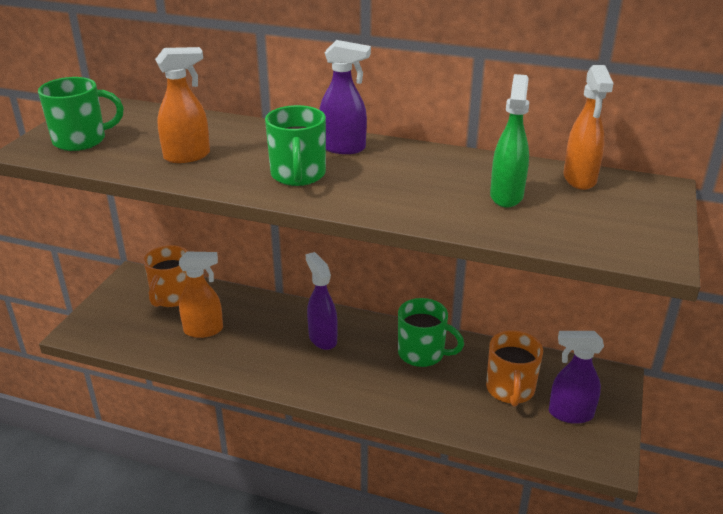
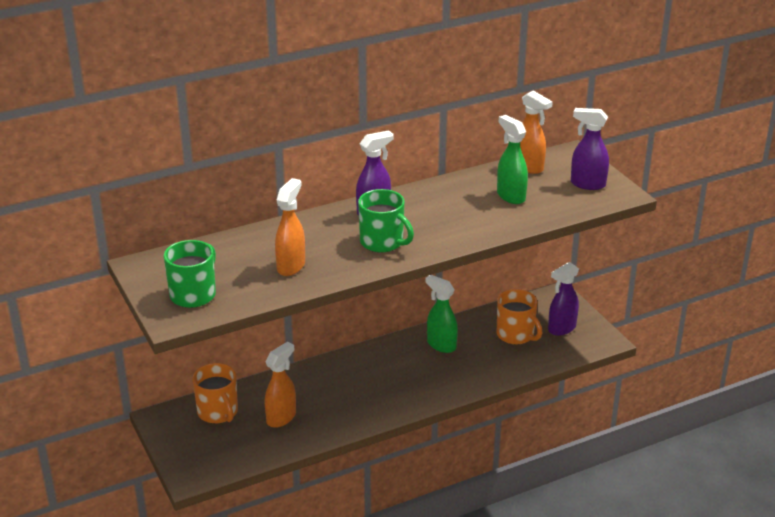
camera: 45 degrees left, 0 degrees up
(322, 338) = (368, 374): purple spray bottle -> purple spray bottle (587, 184)
(422, 353) = (441, 345): green mug -> green spray bottle

